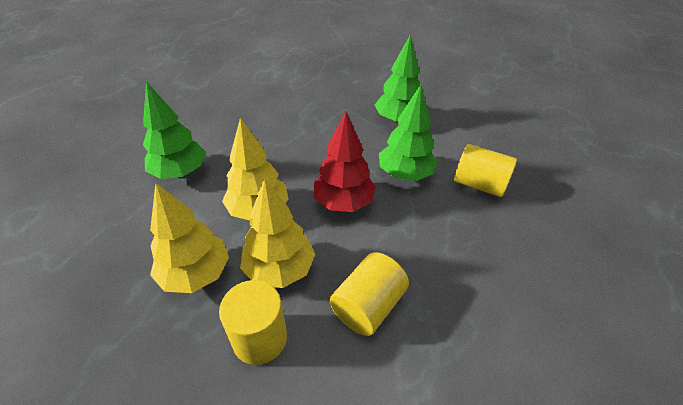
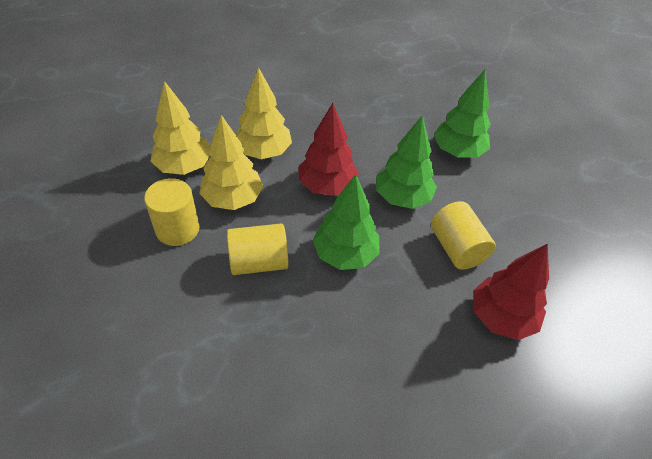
camera: 40 degrees right, 5 degrees up
(180, 172) = (243, 93): green tree -> green tree (345, 254)
(558, 211) = (501, 317): none -> red tree

